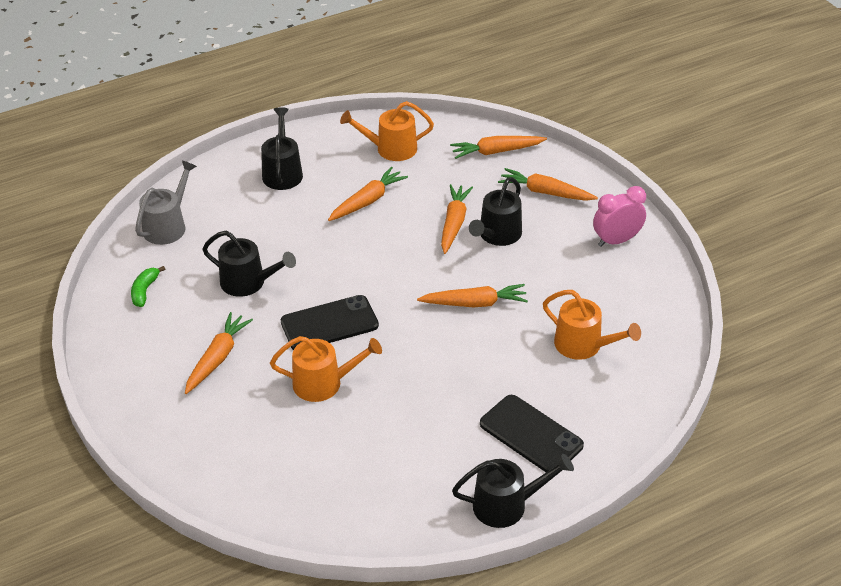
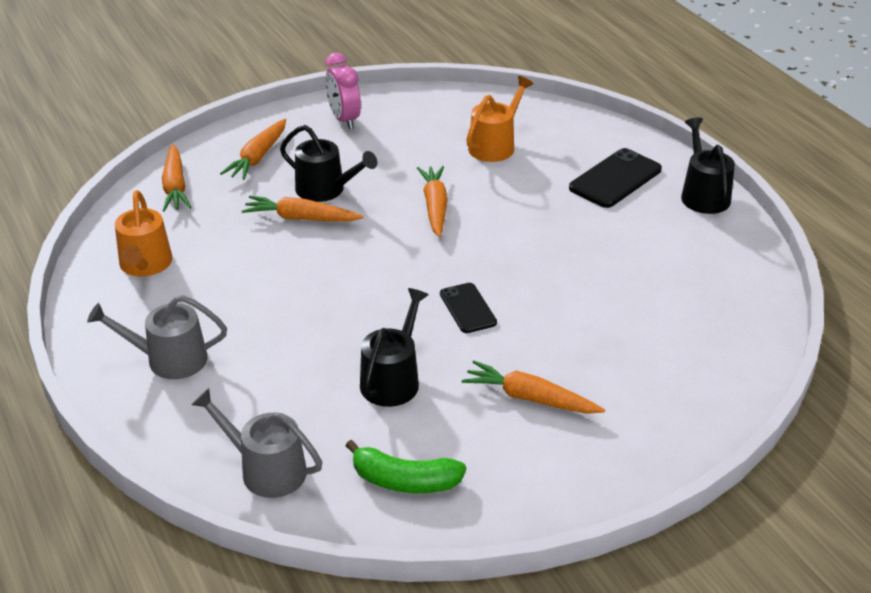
camera: 90 degrees left, 5 degrees down
(145, 291) = (404, 481): green banana -> green banana, size x1.51
(282, 172) = (169, 359): black watering can -> grey watering can
(323, 383) = (563, 310): orange watering can -> none
(329, 324) = (468, 308): black phone -> black phone, size x0.63
(368, 201) = (247, 283): orange carrot -> none

